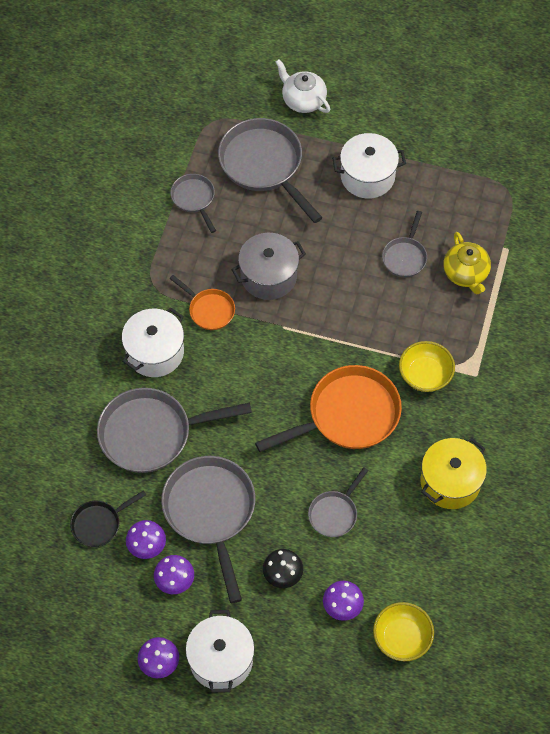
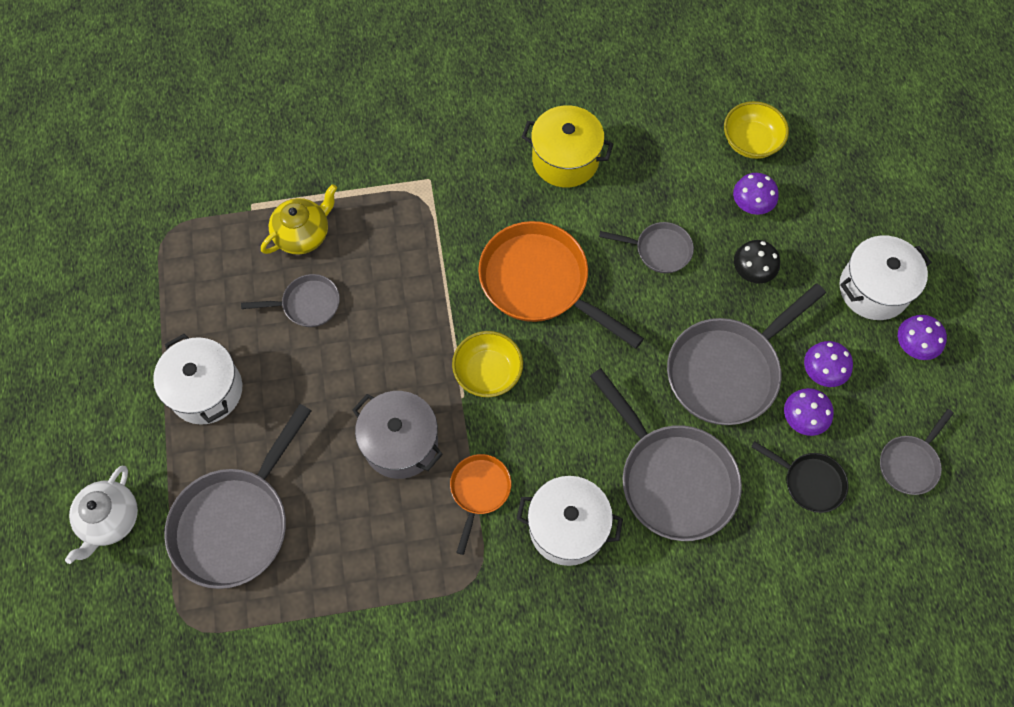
camera: 115 degrees left, 5 degrees up
(194, 199) = (324, 588): grey pan -> grey pan (910, 463)
(425, 375) = (453, 227): yellow bowl -> yellow bowl (488, 372)

